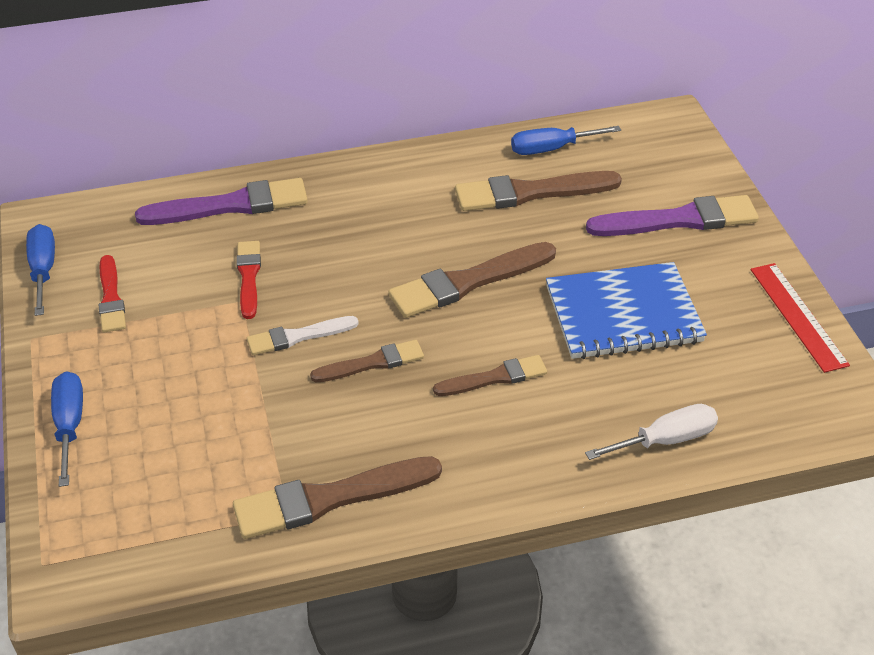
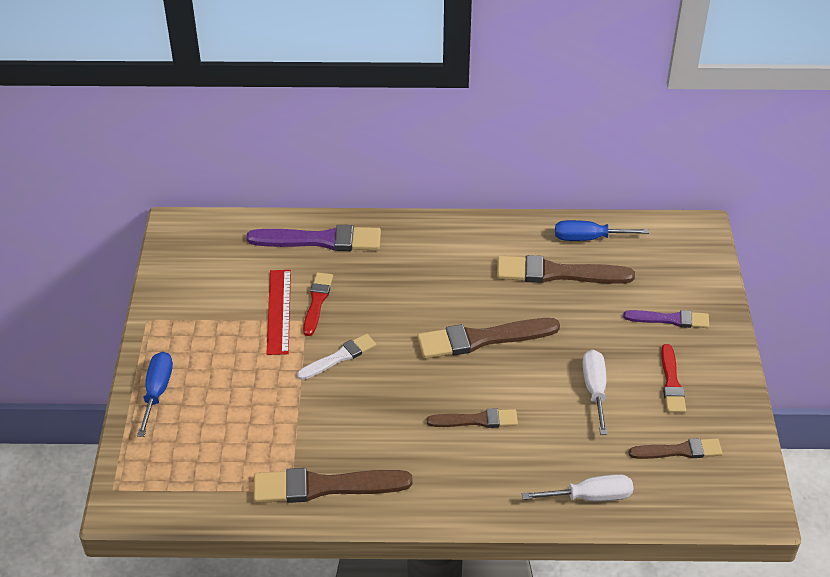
camera: 15 degrees right, 0 degrees up
(43, 270) = (169, 267): blue screwdriver -> none
(111, 298) = (212, 299): red brush -> red brush (671, 382)
(298, 336) = (339, 357): white brush -> white brush turned 150 degrees clockwise
(372, 363) = (388, 389): brown brush -> brown brush (679, 451)
(623, 314) = (595, 390): blue notebook -> white screwdriver
(679, 220) = (670, 319): purple brush -> purple brush, size x0.60
(798, 316) = (736, 420): red ruler -> red ruler (279, 311)

